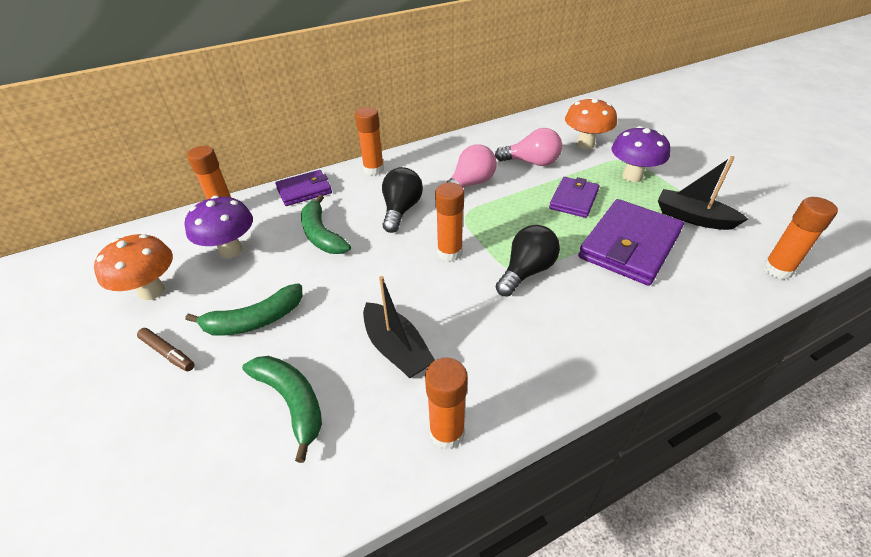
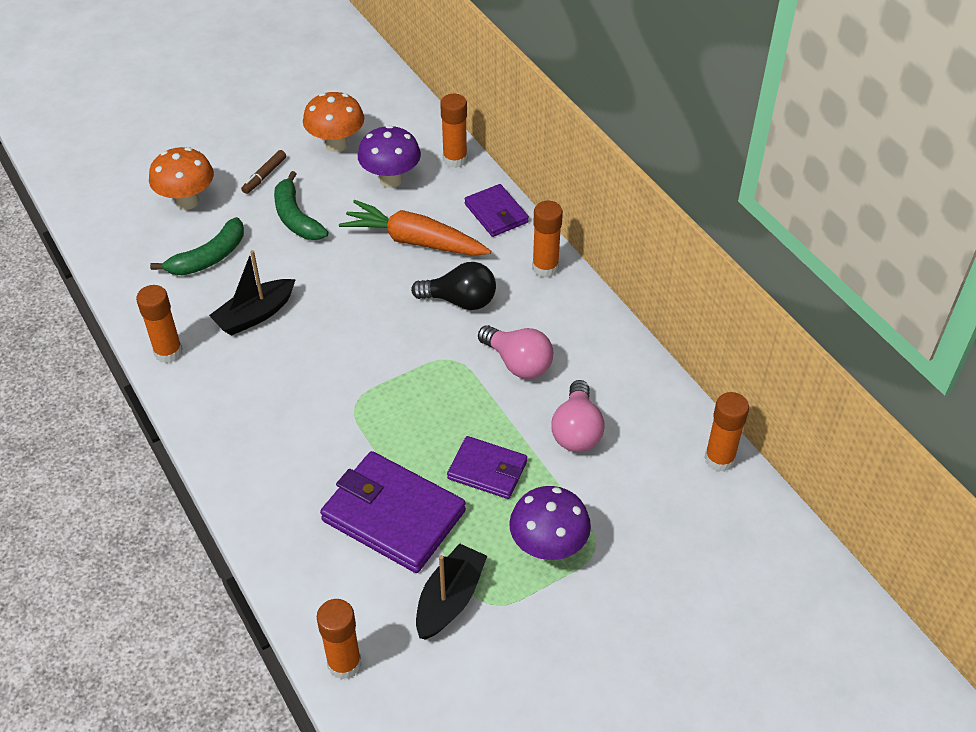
camera: 85 degrees right, 5 degrees up
(321, 235) = (415, 241): green banana -> orange carrot
(449, 253) = (383, 347): orange glue stick -> orange glue stick (719, 459)
(526, 271) = (351, 412): black light bulb -> none
(585, 144) = (635, 501): orange mushroom -> orange mushroom (187, 201)

